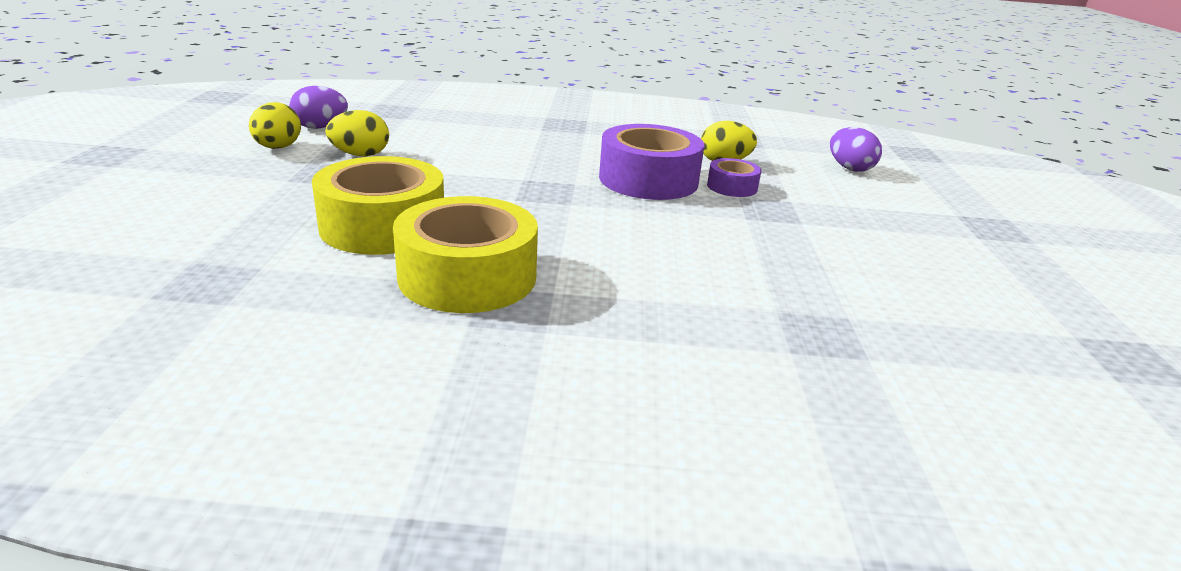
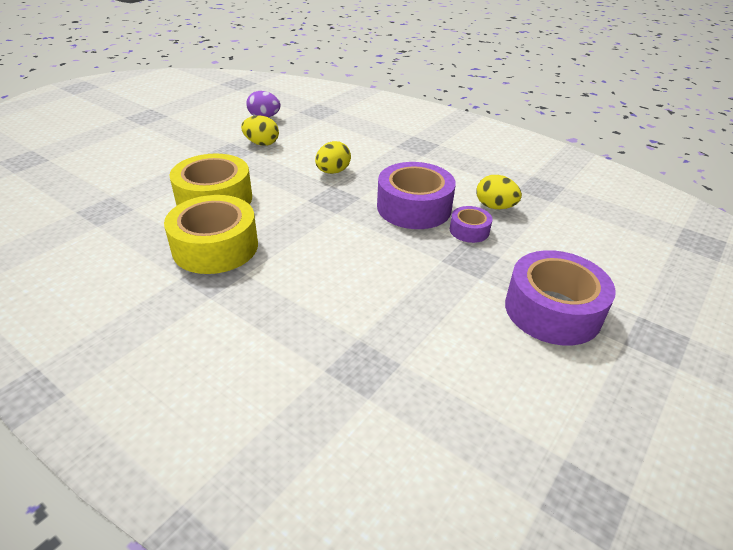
camera: 35 degrees right, 10 degrees up
(278, 148) = (226, 128): yellow egg -> yellow egg (333, 172)
(849, 168) = (601, 241): purple egg -> none
(896, 230) = (552, 310): none -> purple tape

